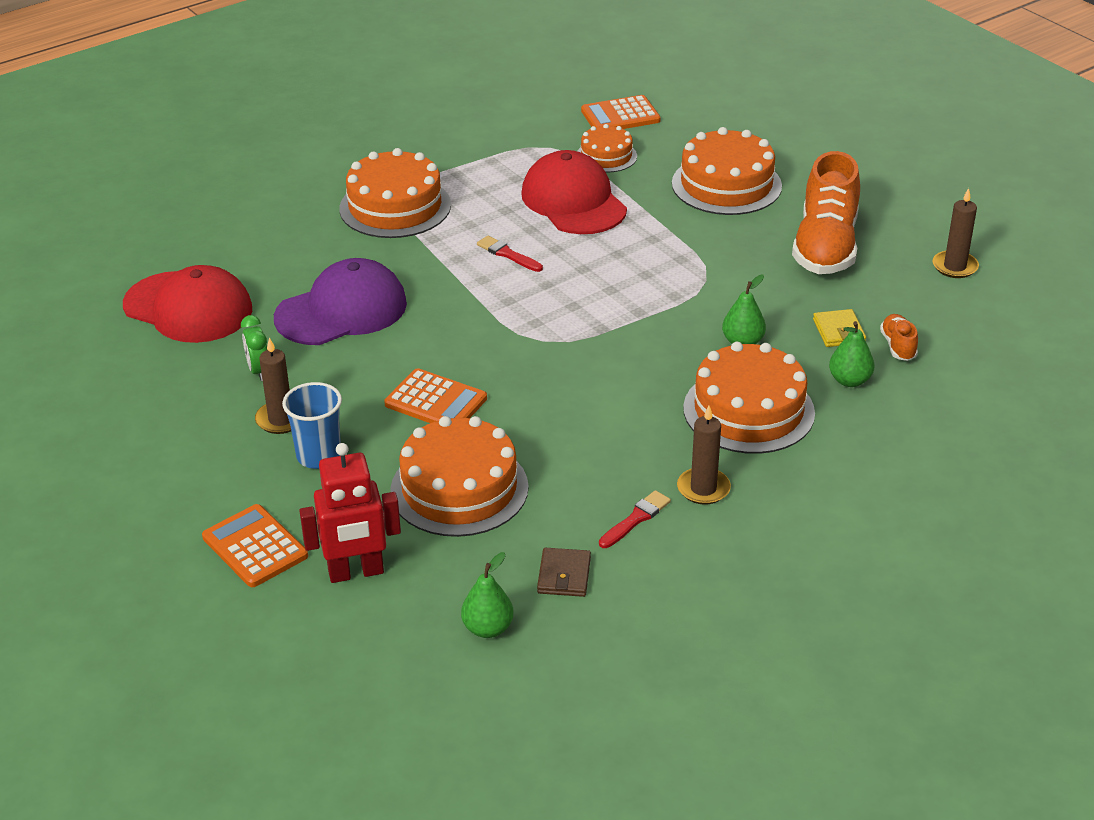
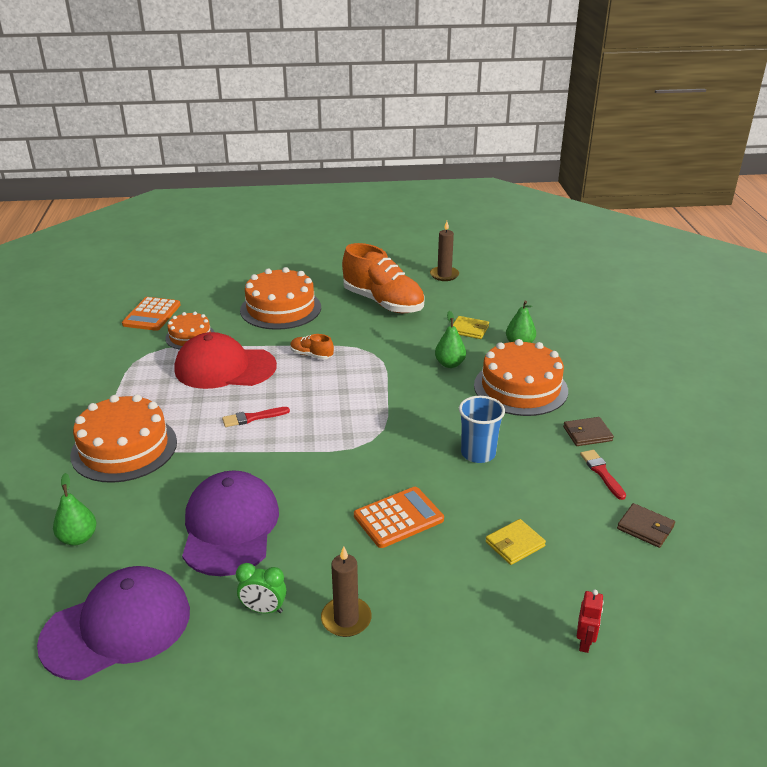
camera: 60 degrees left, 5 degrees down
(188, 308) = (117, 627): red cap -> purple cap
(255, 547) = (513, 701): orange calculator -> none
(319, 456) = (416, 612): blue cup -> blue cup (478, 453)
(356, 572) = (585, 642): red robot -> red robot, size x0.49
(459, 488) = (515, 544): orange cake -> yellow wallet
(488, 628) = (688, 588): green pear -> green pear (78, 538)
(703, 488) = (587, 434): brown candle -> brown wallet
(898, 346) = (500, 318): orange shoe -> orange shoe (311, 355)

